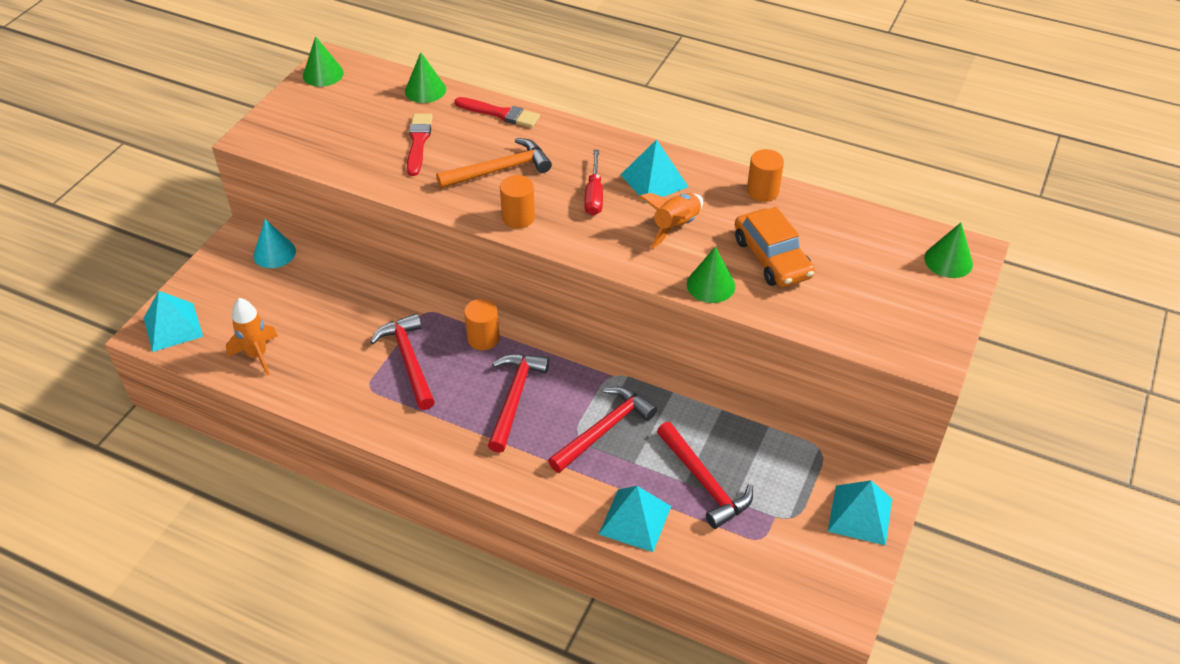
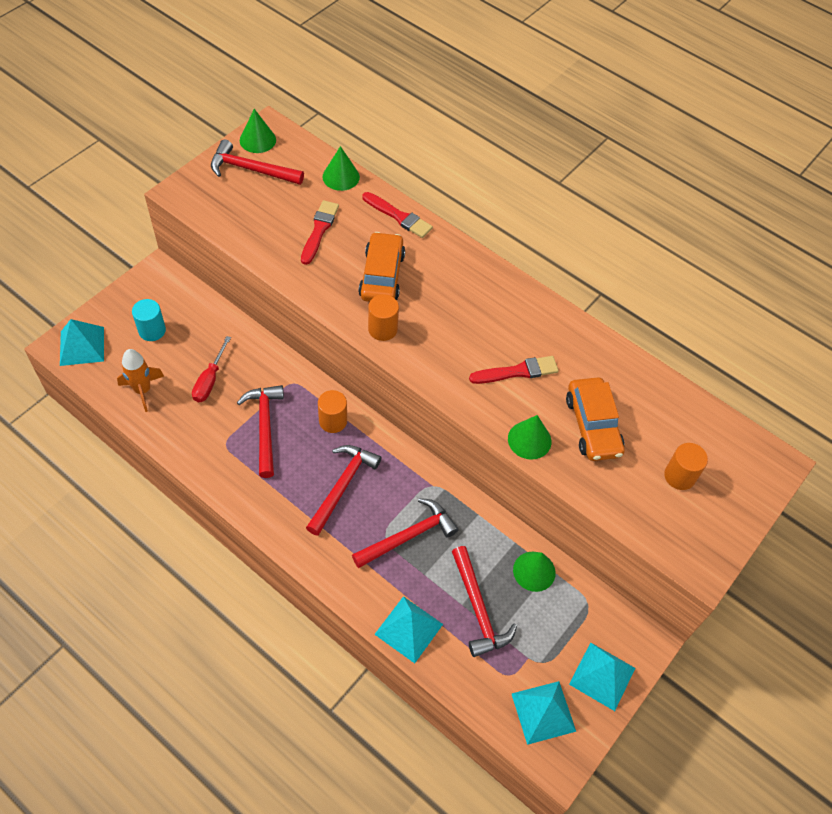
camera: 10 degrees right, 10 degrees up
(250, 295) = (152, 330): none -> turquoise cylinder
(274, 253) = (182, 294): turquoise cone -> none
(324, 102) = (250, 169): none -> red hammer
(500, 169) = (382, 275): orange hammer -> orange car
(594, 195) = (455, 322): red screwdriver -> red screwdriver (210, 380)
(654, 180) = (513, 319): turquoise pyramid -> turquoise pyramid (543, 712)
(675, 226) = (517, 371): orange rocket -> red brush
(762, 191) = (607, 353): orange cylinder -> orange cylinder (679, 476)
(948, 261) = (752, 468): green cone -> green cone (534, 571)

